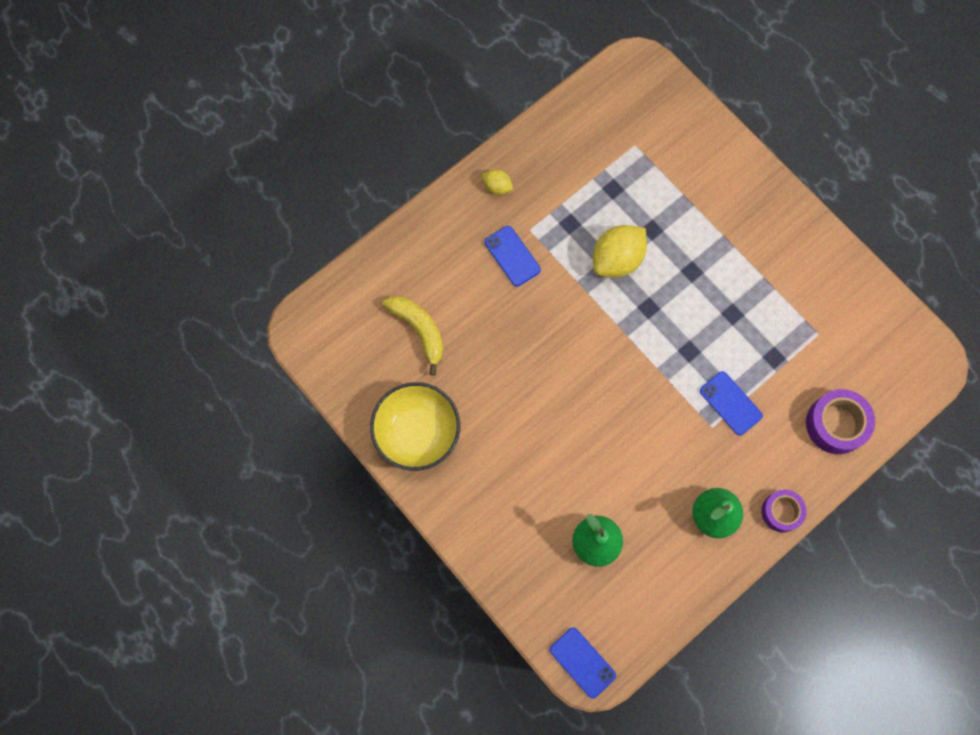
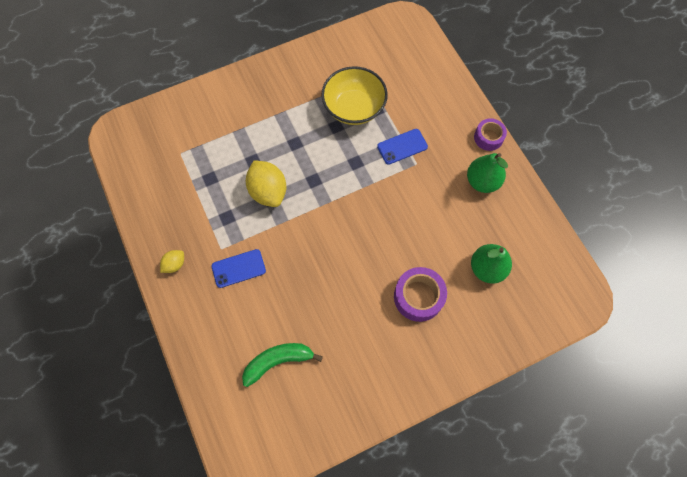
camera: 75 degrees left, 5 degrees down
(417, 432) = (366, 386): yellow bowl -> yellow bowl (354, 108)
(419, 330) = (278, 361): yellow banana -> green banana
(582, 662) = (576, 303): blue phone -> none
(836, 424) = (434, 86): purple tape -> purple tape (418, 297)

